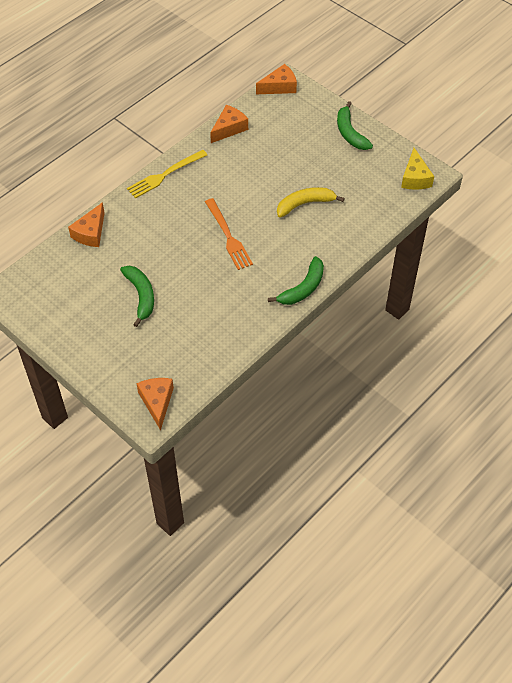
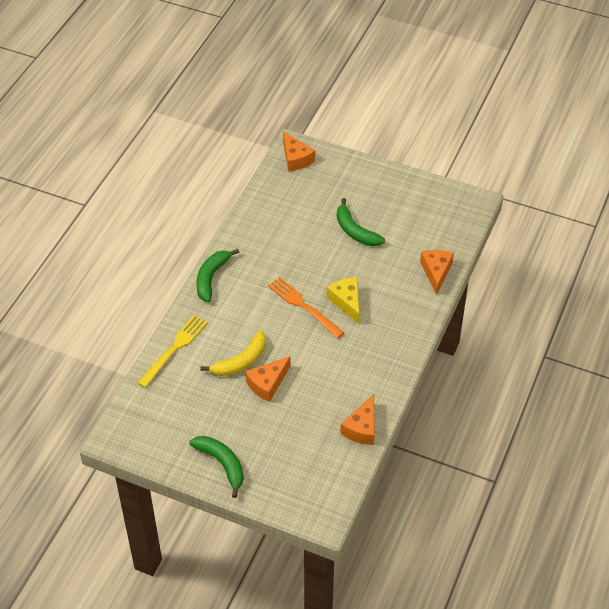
camera: 160 degrees right, 5 degrees down
(165, 175) = (400, 351): yellow fork -> yellow fork (174, 349)
(279, 87) = (330, 505): orange cheese -> orange cheese (267, 383)
(415, 178) = (132, 427): yellow cheese -> yellow cheese (346, 302)

